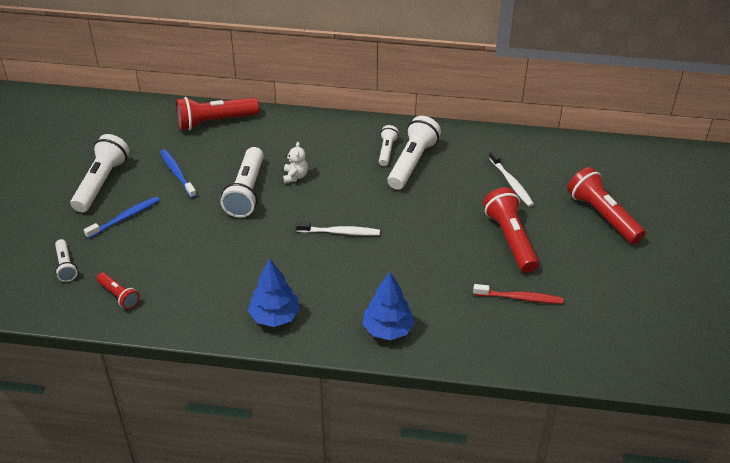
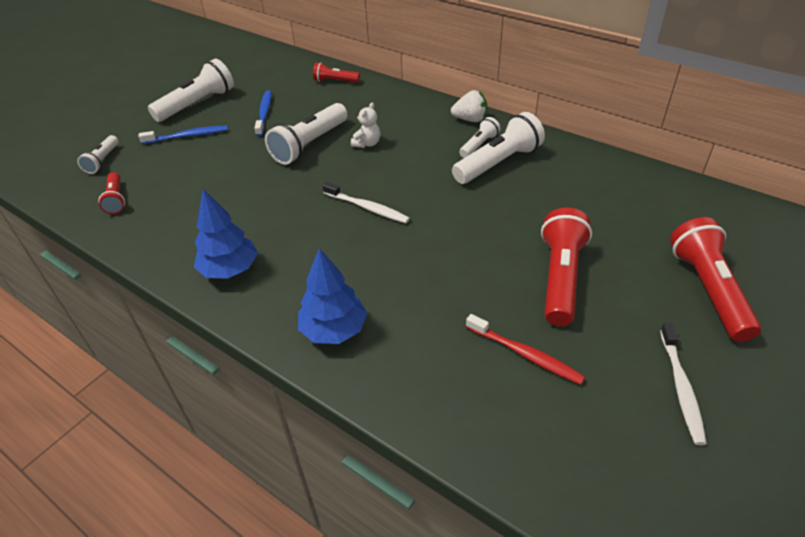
camera: 30 degrees right, 0 degrees up
(215, 121) = (335, 81): red flashlight -> red flashlight, size x0.55
(363, 128) = (470, 119): none -> white strawberry
(511, 183) = (603, 215): white toothbrush -> white toothbrush (681, 387)

